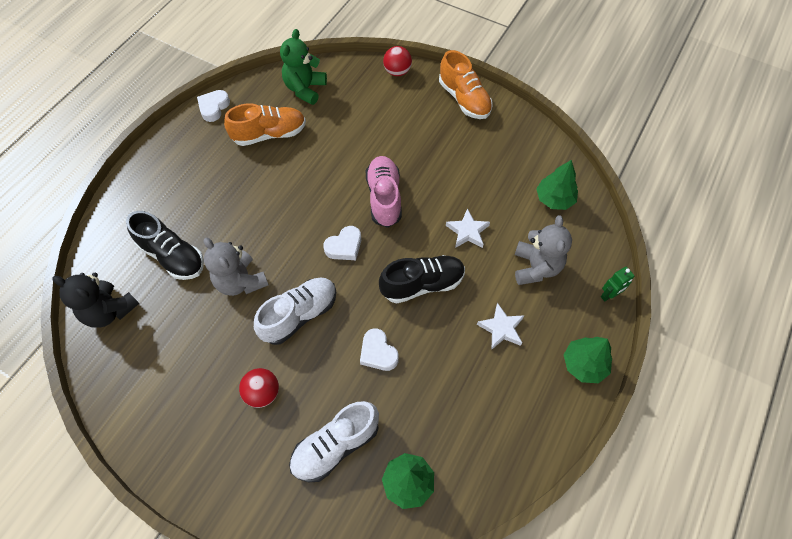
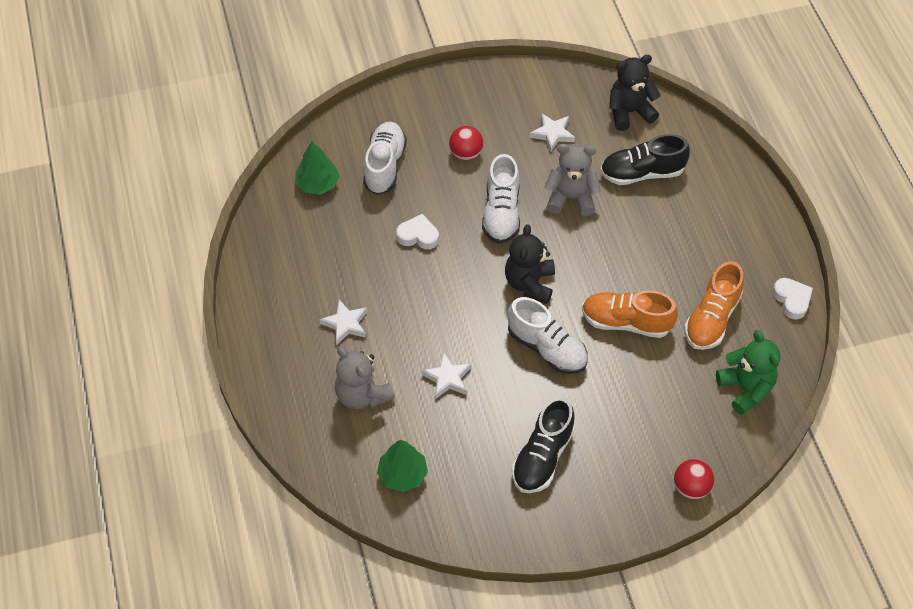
camera: 135 degrees right, 5 degrees down
(182, 346) = (552, 134): none -> white star
(344, 246) = (529, 283): white heart -> black teddy bear
(384, 198) = (547, 348): pink shoe -> white shoe
(422, 284) = (438, 306): black shoe -> black shoe (542, 457)
(464, 99) = (592, 513): orange shoe -> orange shoe (626, 322)
(584, 364) = (260, 349): green tree -> none
(609, 295) = (282, 421): green robot -> none

